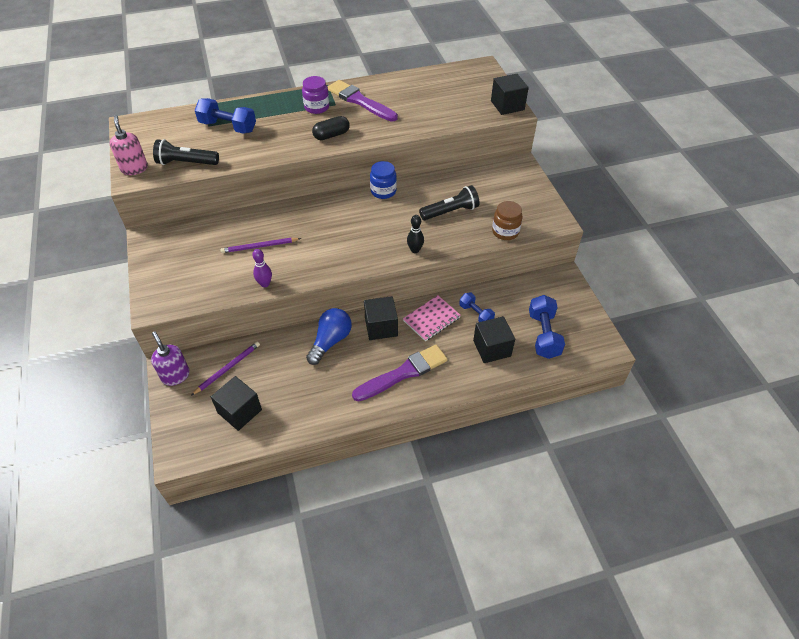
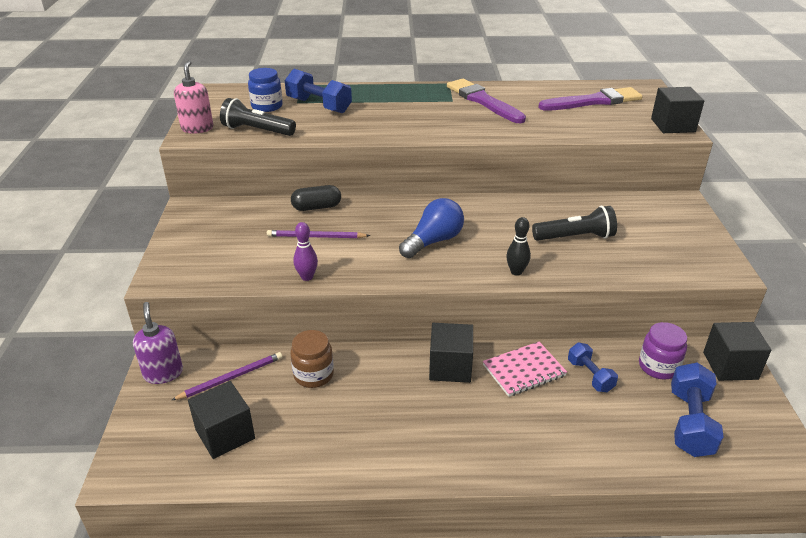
camera: 15 degrees right, 15 degrees down
(317, 107) = (429, 100): purple jar -> purple jar (658, 367)
(330, 341) = (376, 371): blue light bulb -> blue light bulb (433, 241)
(331, 135) = (438, 127): black capsule -> black capsule (317, 207)
(383, 191) = (491, 203): blue jar -> blue jar (267, 106)
(403, 373) = (466, 432): purple brush -> purple brush (594, 101)
(492, 348) = (606, 425): black cube -> black cube (730, 365)
(505, 231) = (649, 271): brown jar -> brown jar (313, 375)

